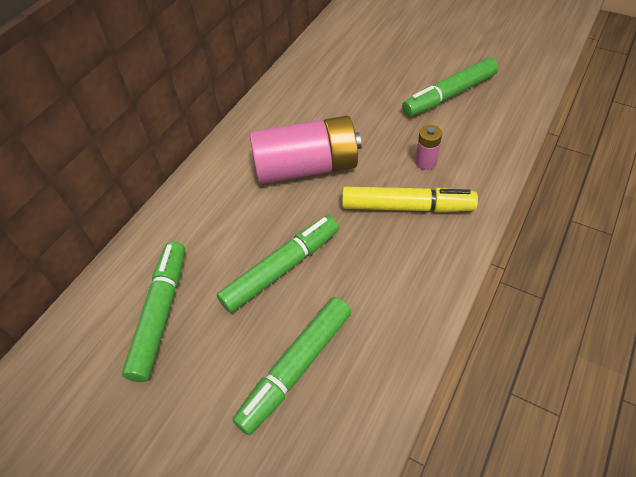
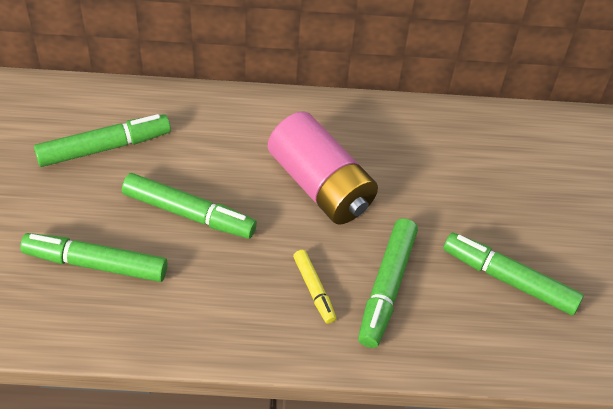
camera: 55 degrees right, 0 degrees up
(407, 207) = (314, 290): yellow marker -> yellow marker, size x0.57
(425, 162) = (386, 288): pink battery -> green marker

